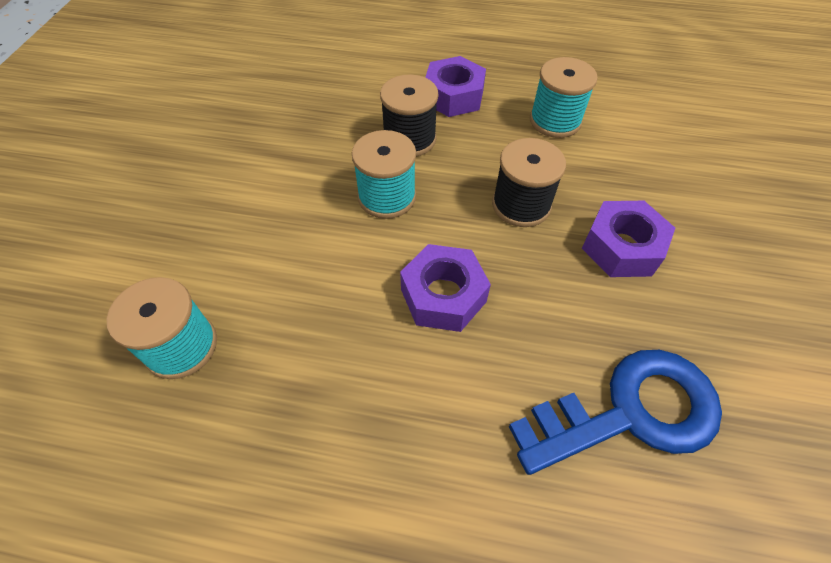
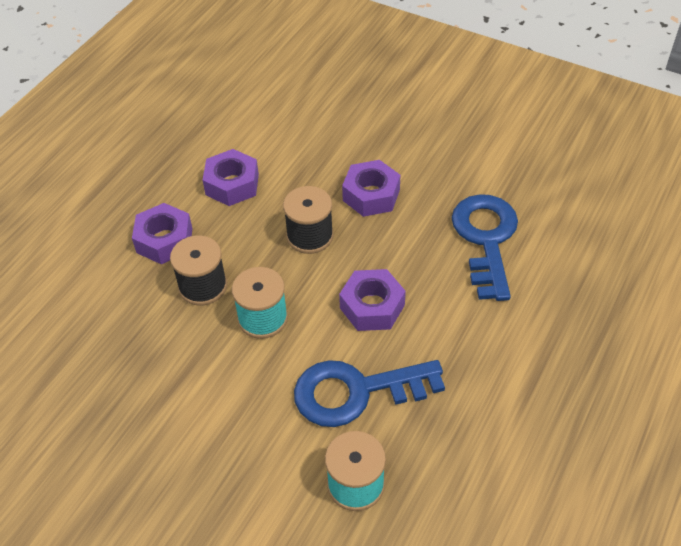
camera: 70 degrees left, 5 degrees down
(311, 312) = (356, 392): none -> blue key
(555, 121) = (232, 184): turquoise spool -> purple nut

